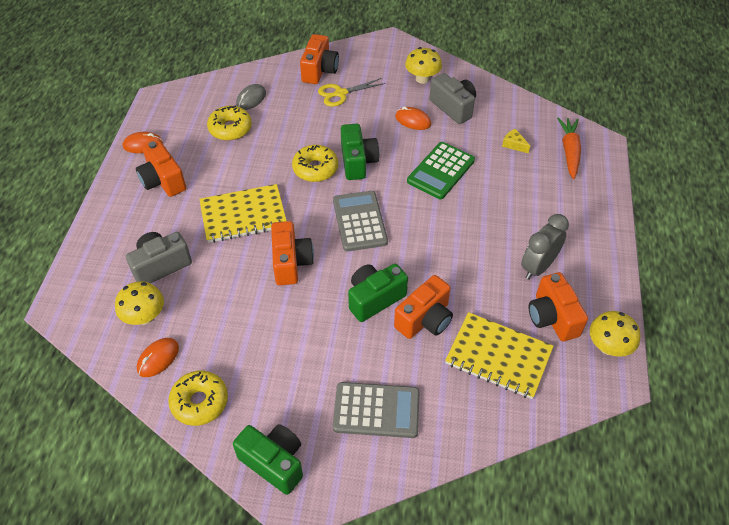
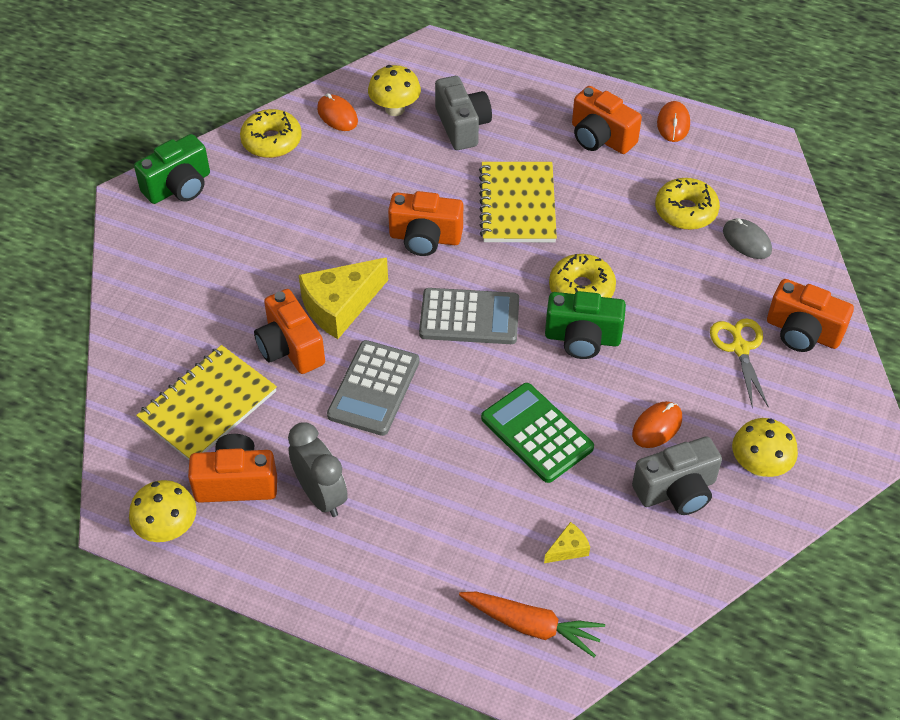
camera: 105 degrees right, 0 degrees up
(163, 181) = (600, 138): orange camera -> orange camera turned 120 degrees counterclockwise
(374, 299) = (340, 306): green camera -> yellow cheese
(376, 410) = (195, 276): grey calculator -> grey calculator (374, 388)

